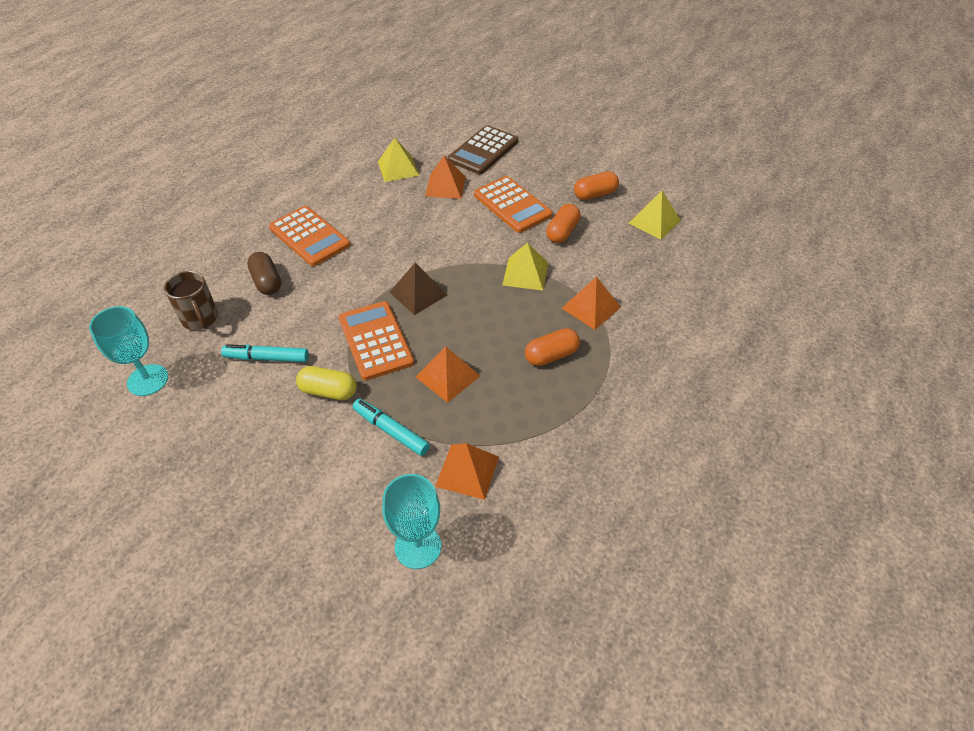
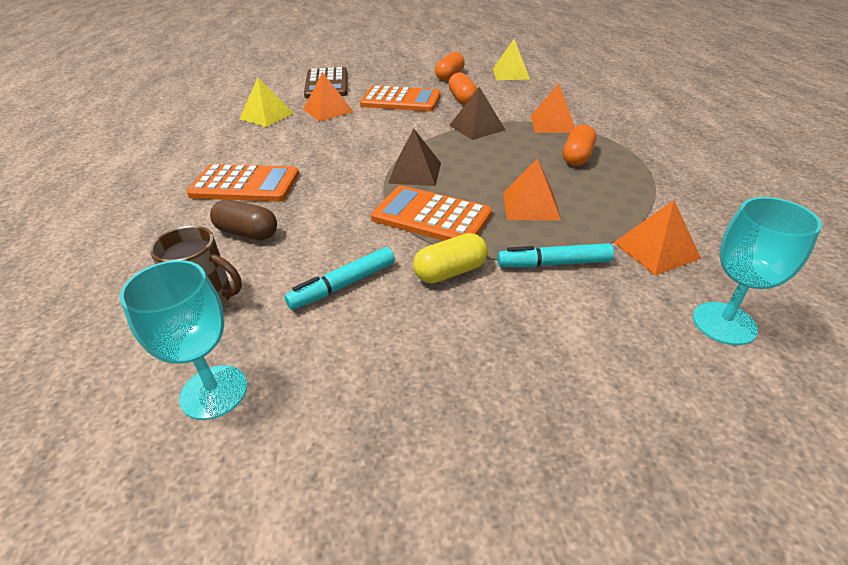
camera: 40 degrees left, 10 degrees down
(525, 273) = (477, 127): yellow pyramid -> brown pyramid

